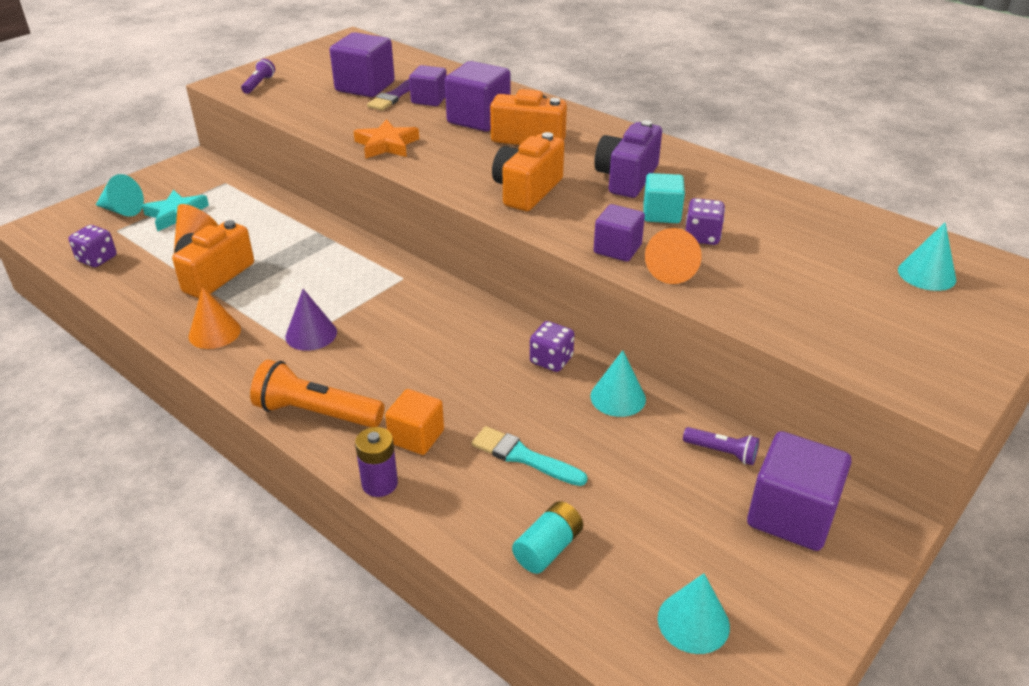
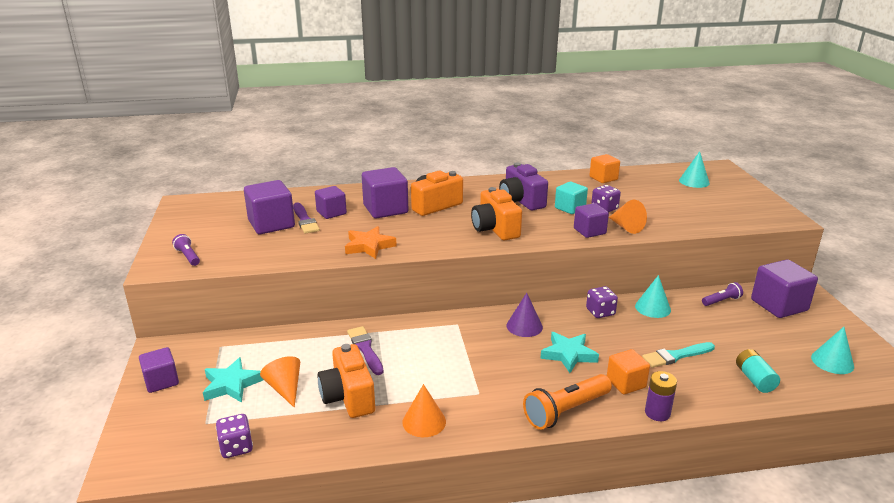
camera: 50 degrees left, 10 degrees down
(122, 210) = (176, 410): turquoise cone -> none
(152, 185) = (161, 381): none -> purple cube
(298, 249) = (365, 349): none -> purple brush
(311, 334) = (477, 381): purple cone -> purple cone (524, 326)
(429, 372) = (568, 354): none -> turquoise star
(797, 204) = (603, 178): none -> orange cube

